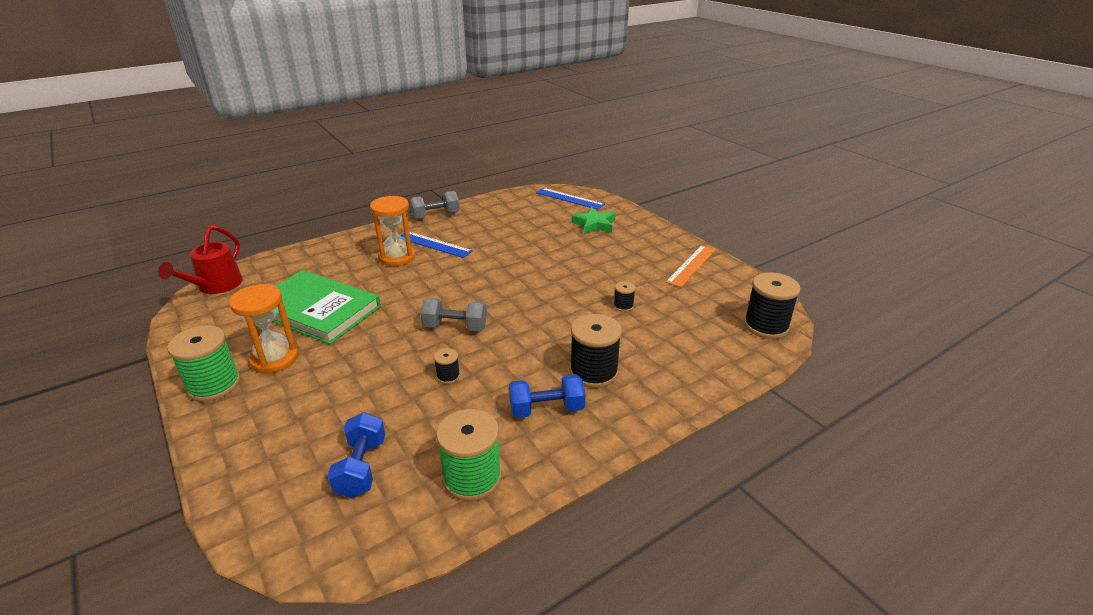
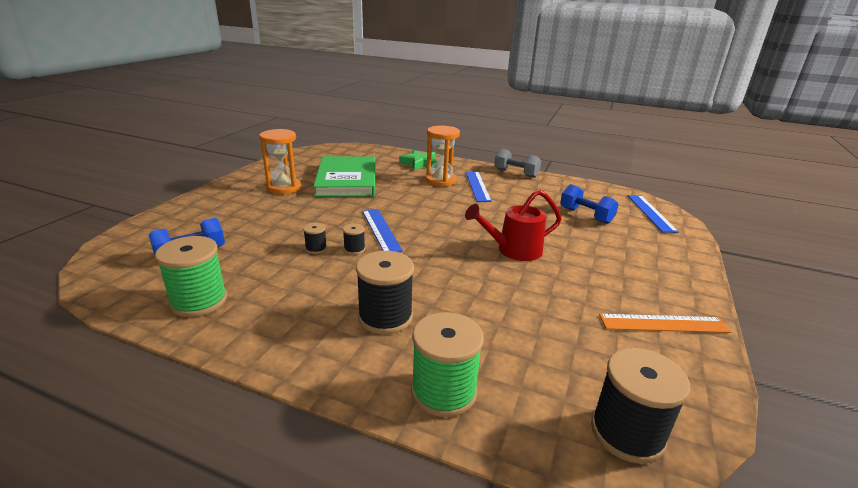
camera: 55 degrees right, 5 degrees down
(214, 385) = (245, 182): green spool -> green spool (444, 391)
(215, 286) = (339, 149): red watering can -> red watering can (513, 250)
(455, 327) = (381, 230): grey dumbbell -> blue ruler
(546, 409) = (308, 308): blue dumbbell -> blue dumbbell (585, 215)
(594, 225) = (631, 239): green star -> green star (419, 163)
(623, 306) = (515, 300): black spool -> black spool (354, 249)

